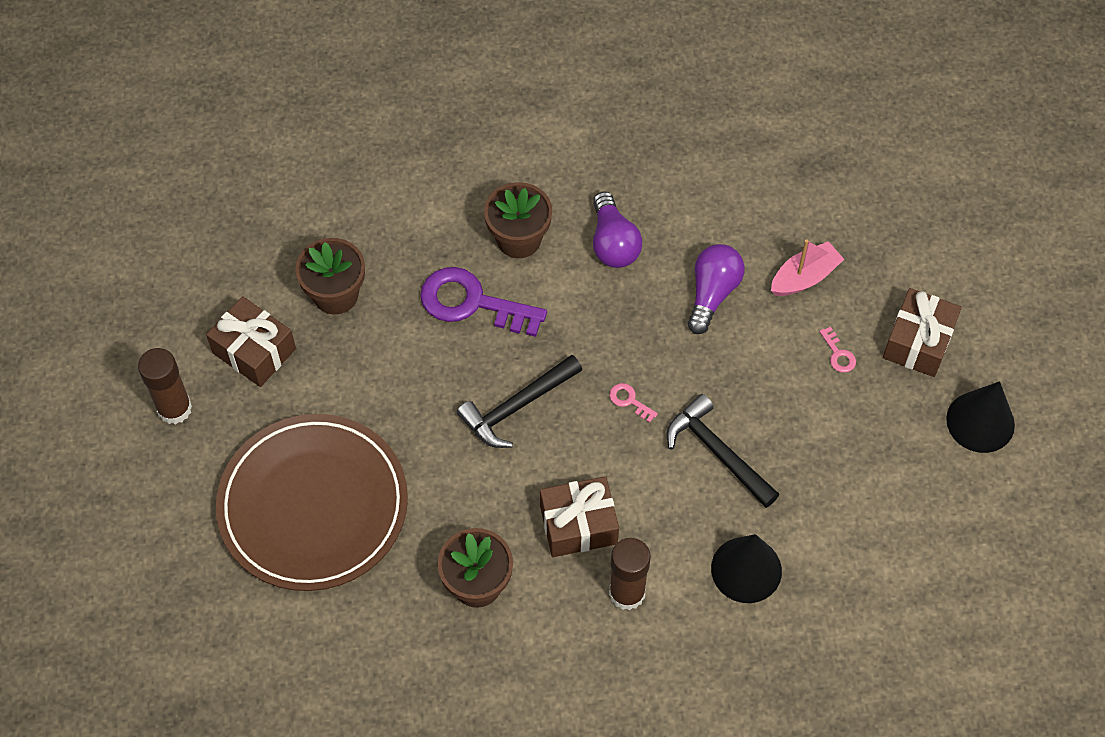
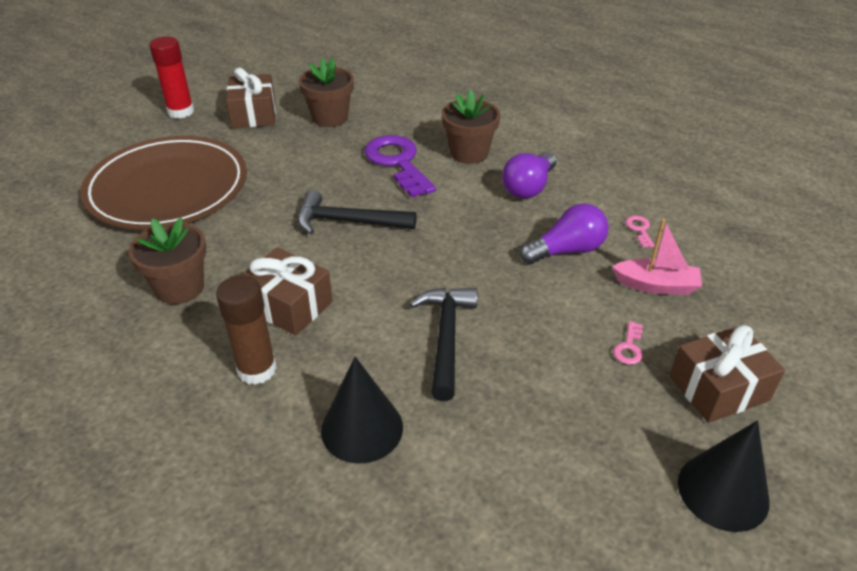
camera: 45 degrees right, 20 degrees down
(174, 408) = (181, 112): brown glue stick -> red glue stick
(629, 401) = (424, 266): pink key -> pink key (639, 229)

